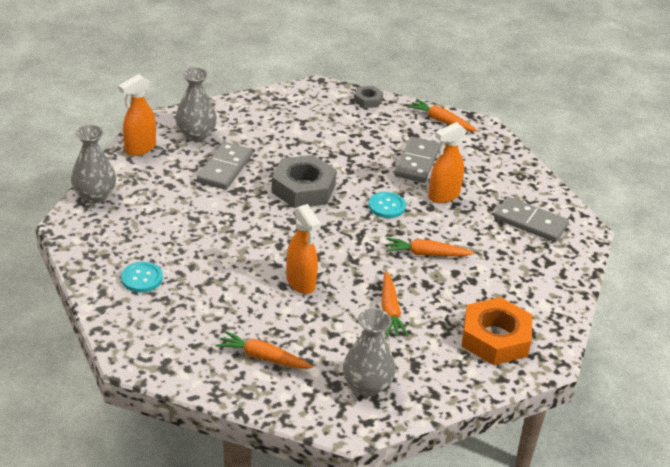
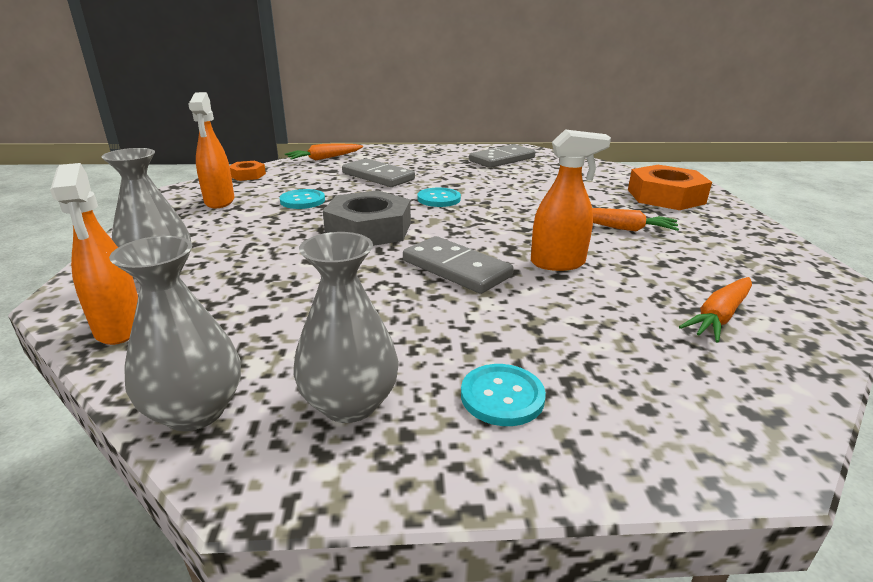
camera: 65 degrees left, 10 degrees down
(225, 168) = (271, 267): grey domino -> grey domino (456, 268)
(334, 144) = (302, 201): none -> turquoise button
(367, 385) = (758, 262): grey vase -> grey vase (349, 403)
(368, 100) = (247, 175): grey nut -> orange nut
(426, 254) = (529, 198): orange carrot -> none
(443, 196) = (441, 177): orange spray bottle -> orange spray bottle (219, 201)

